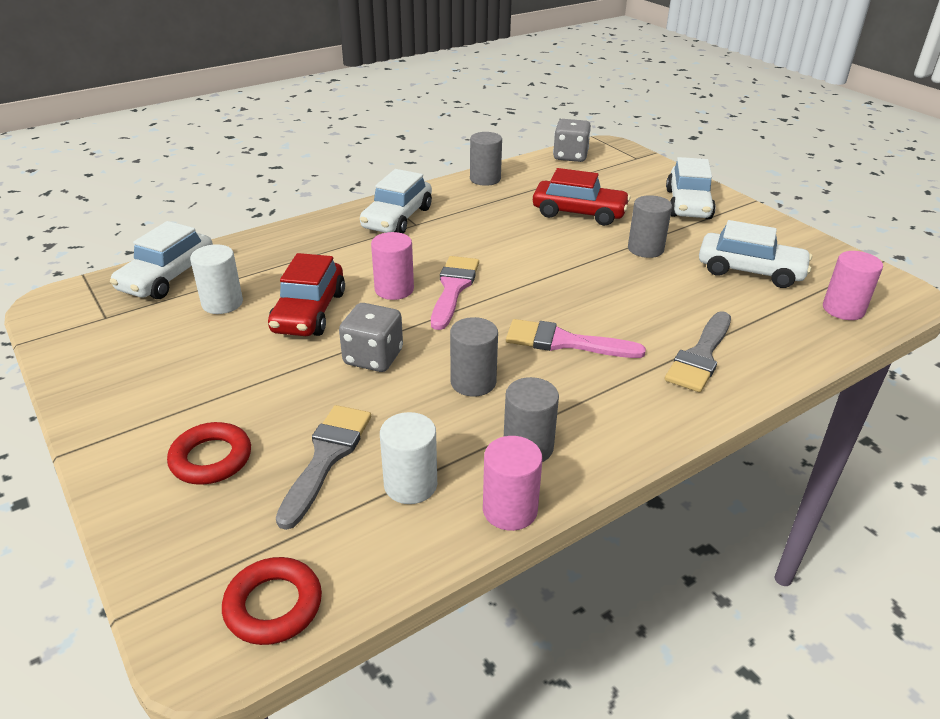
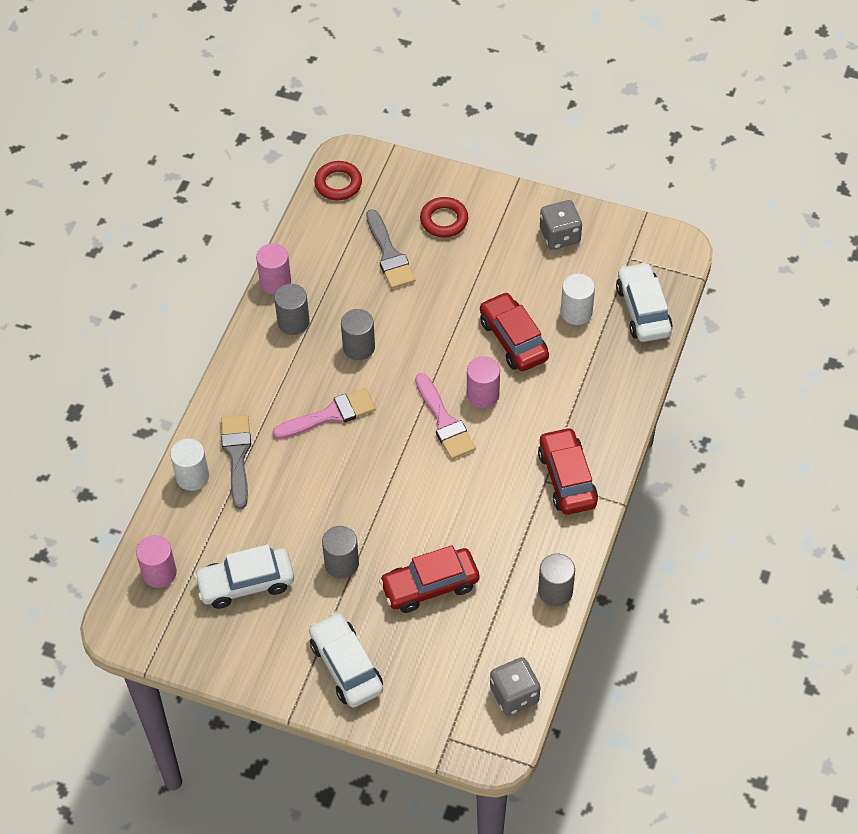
camera: 145 degrees right, 20 degrees up
(373, 357) = (434, 329): grey dice -> grey dice (560, 236)
(397, 218) = (567, 478): white car -> red car
(410, 485) = (333, 266): white cylinder -> white cylinder (192, 476)

